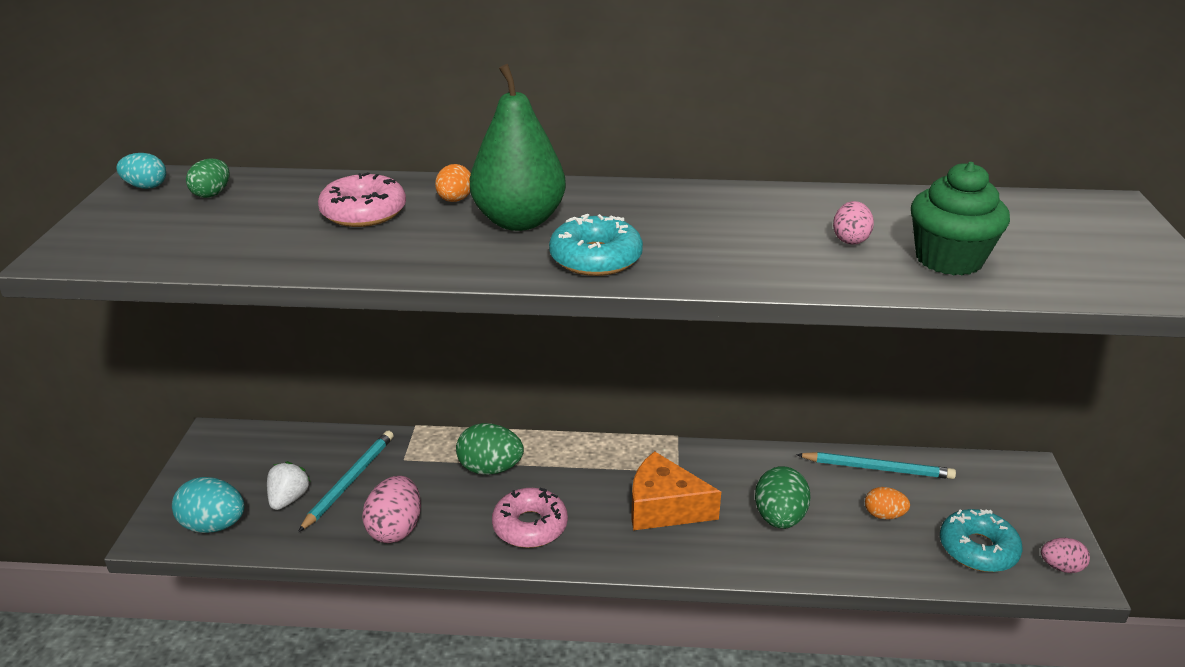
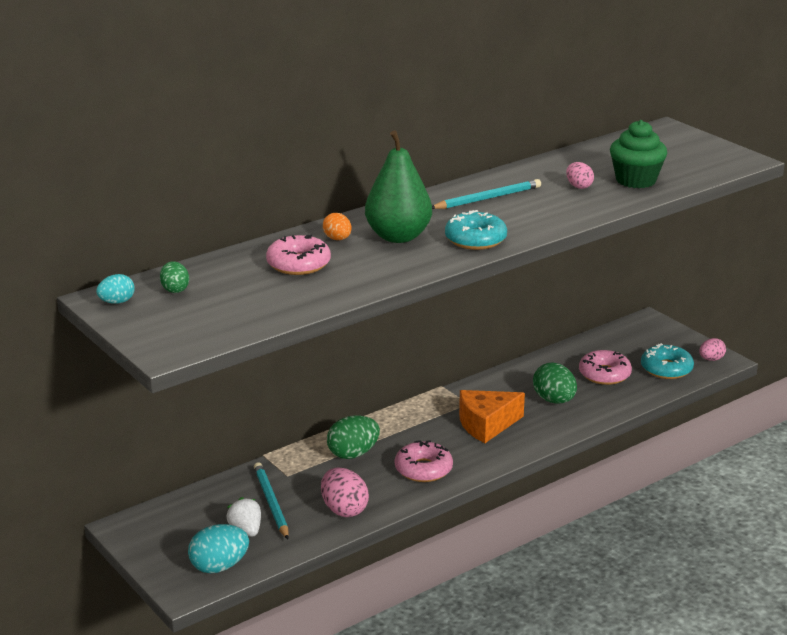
camera: 40 degrees left, 5 degrees down
(877, 468) = (574, 353): turquoise pencil -> turquoise pencil (487, 198)
(884, 515) = (604, 374): orange egg -> pink donut

